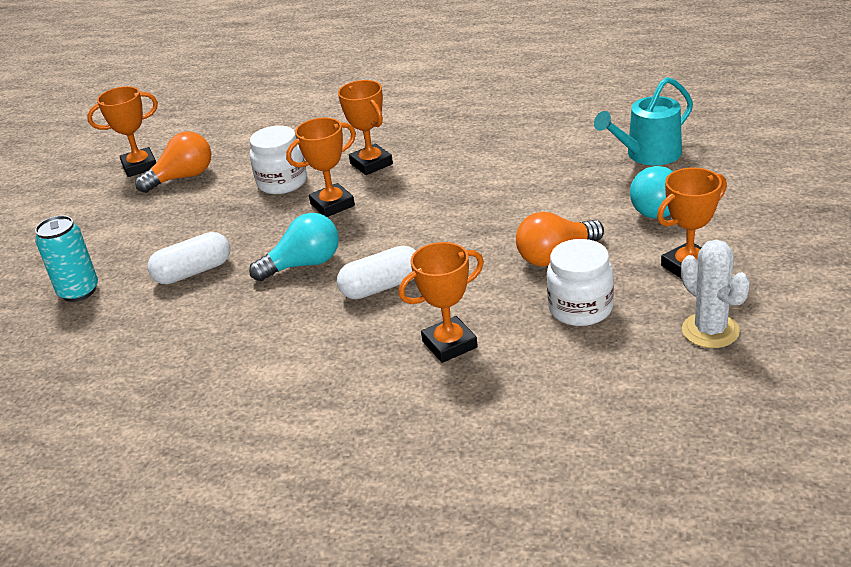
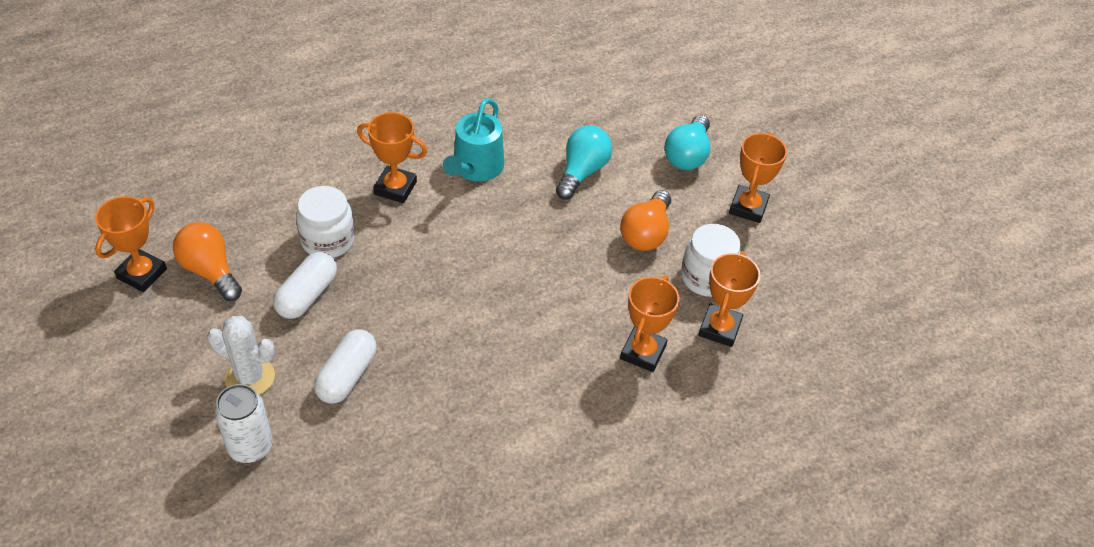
camera: 45 degrees left, 15 degrees up
(79, 291) = (250, 447): turquoise can -> white can
(182, 177) = (210, 271): orange light bulb -> orange light bulb turned 60 degrees counterclockwise
(303, 264) = (445, 325): turquoise light bulb -> turquoise light bulb (582, 172)
(332, 205) = (405, 249): orange trophy -> orange trophy (719, 328)
(382, 287) = (537, 320): white capsule -> white capsule (307, 295)
(648, 154) = (627, 100): turquoise watering can -> turquoise watering can (476, 168)
(710, 331) = (807, 261): white cactus -> white cactus (250, 377)

